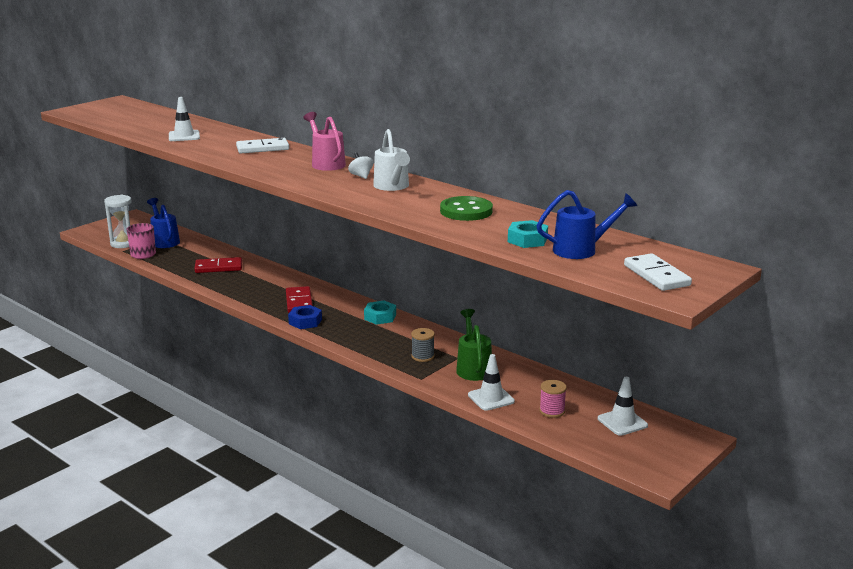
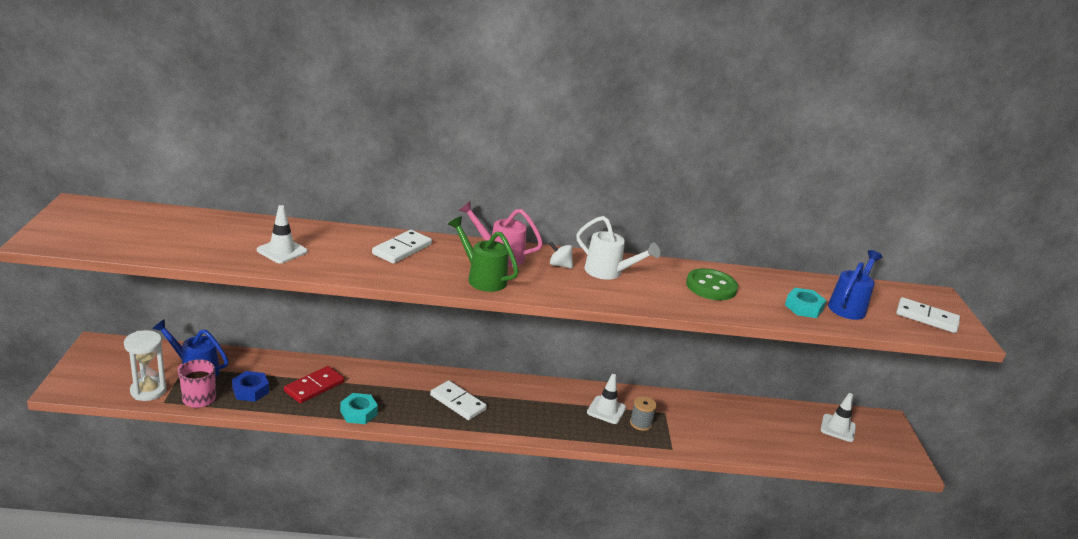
camera: 45 degrees left, 5 degrees up
(299, 302) = (458, 402): red domino -> white domino
(305, 321) = (497, 424): blue nut -> blue nut (250, 390)
(380, 317) = (549, 392): turquoise nut -> turquoise nut (358, 413)
(473, 368) = (689, 419): green watering can -> green watering can (482, 278)
(491, 398) = (741, 445): white traffic cone -> white traffic cone (606, 410)
(552, 411) = (790, 439): pink spool -> none

